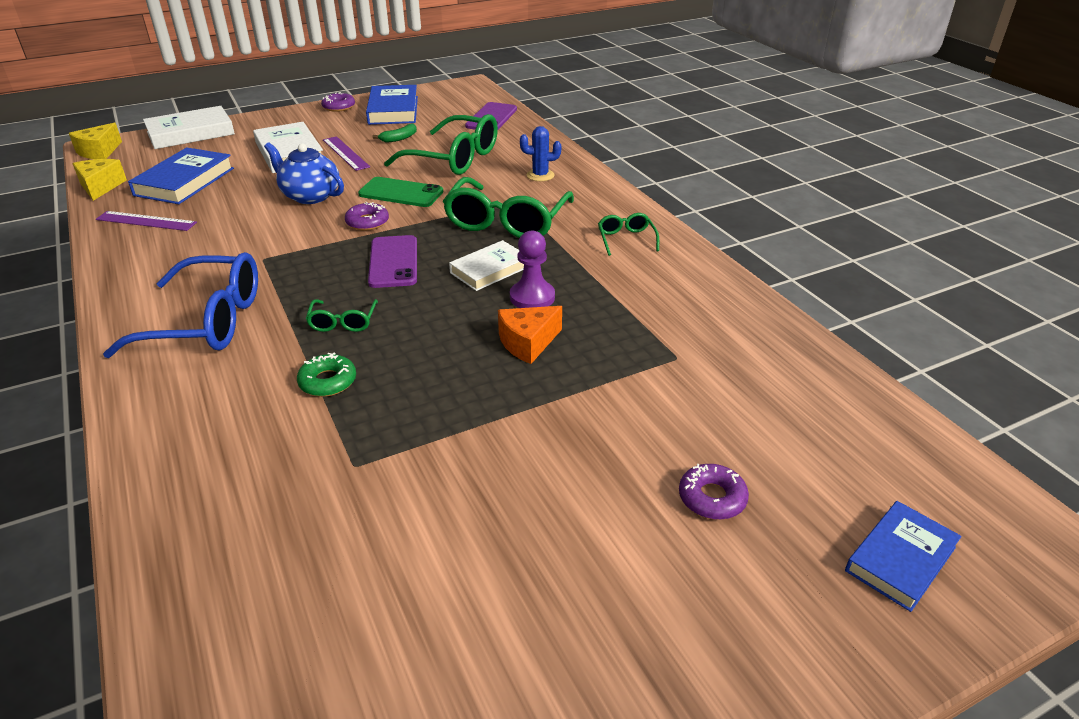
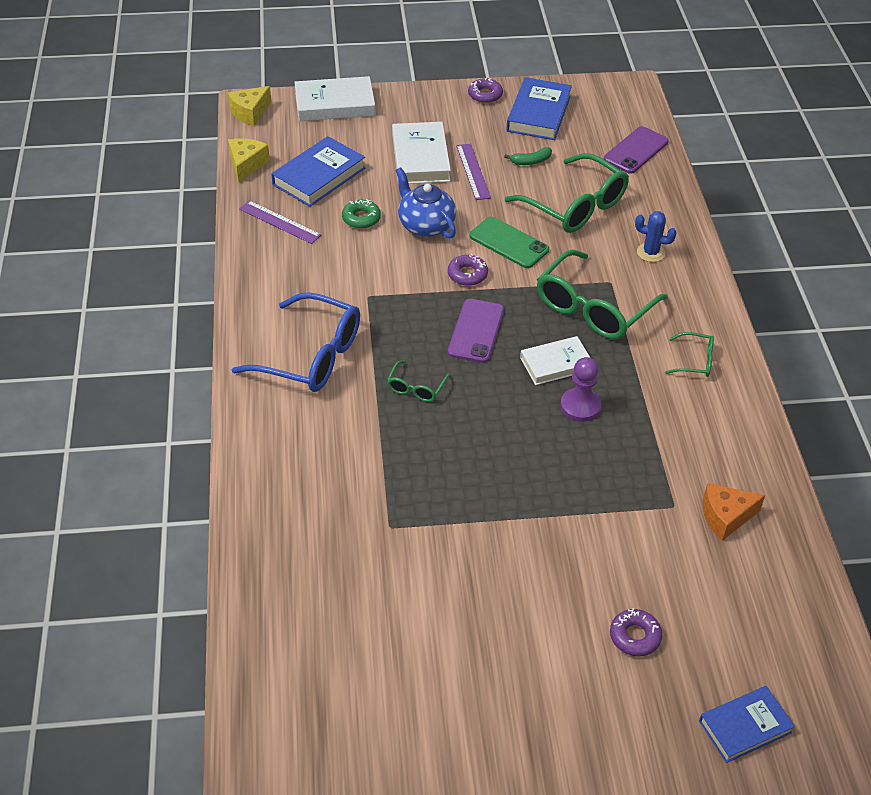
camera: 20 degrees right, 10 degrees up
(328, 381) = (389, 445): green donut -> green donut (361, 218)
(528, 343) = (557, 454): orange cheese -> orange cheese (725, 517)
(626, 239) = (695, 361): green glasses -> green glasses turned 90 degrees clockwise

